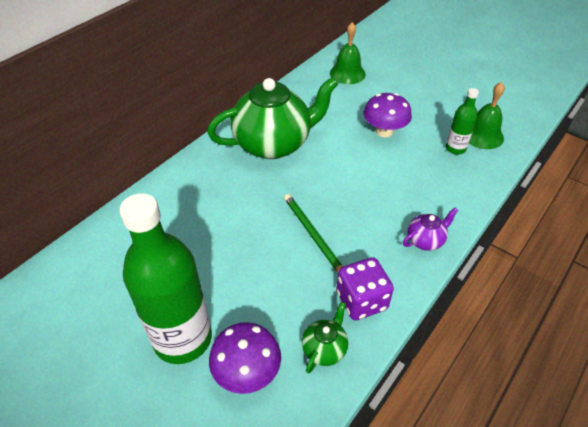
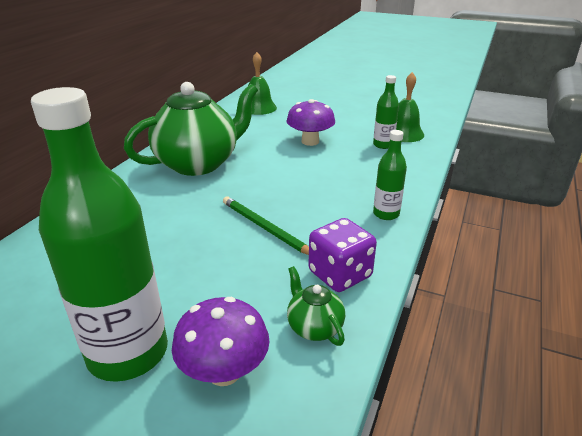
camera: 15 degrees left, 15 degrees down
(324, 349) = (314, 327): green teapot -> green teapot turned 45 degrees counterclockwise
(425, 240) = (386, 214): purple teapot -> green bottle

